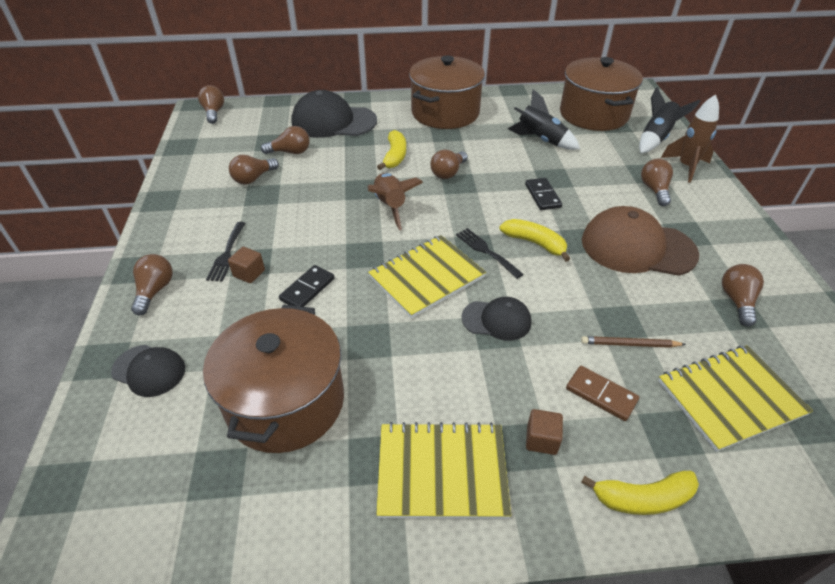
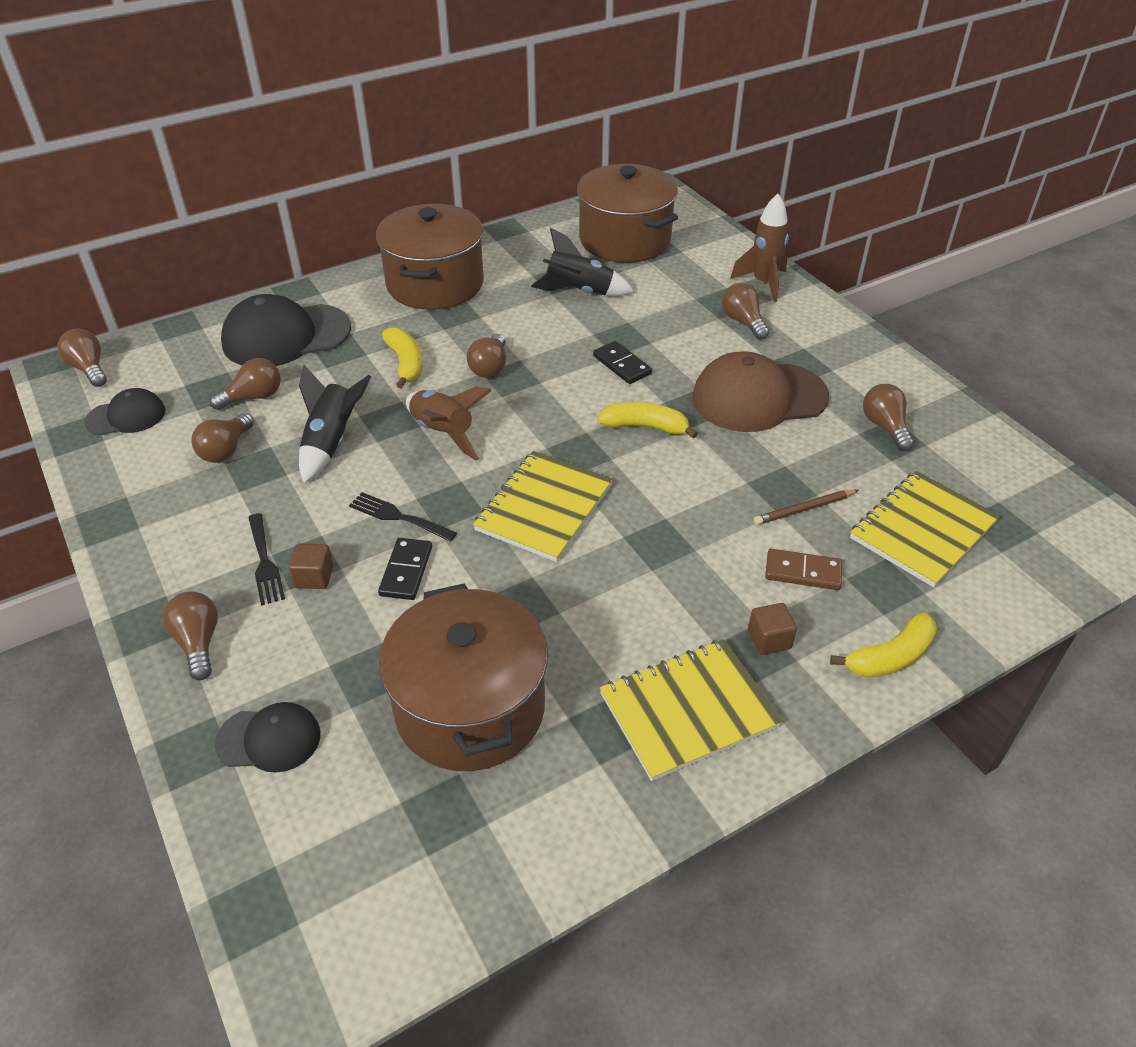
camera: 25 degrees left, 0 degrees up
(486, 251) = (595, 454): black fork -> black fork (398, 517)
(497, 320) = (653, 531): black cap -> black cap (126, 416)
(656, 138) = (713, 254): black rocket -> black rocket (331, 442)

